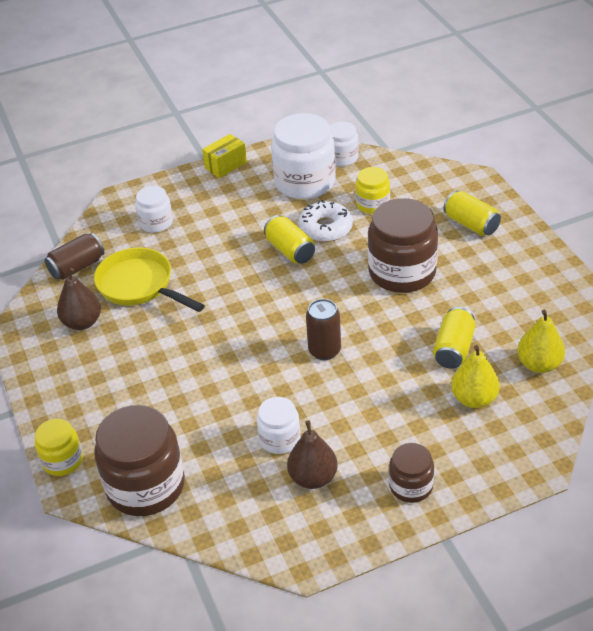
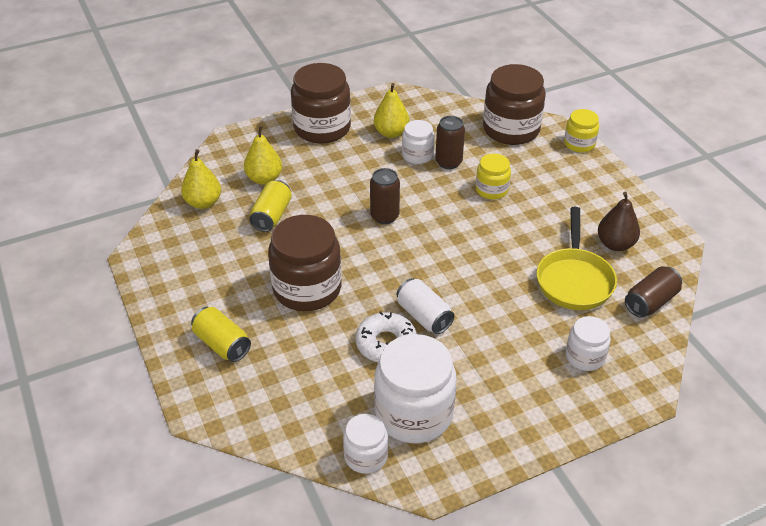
camera: 175 degrees right, 0 degrees up
(139, 286) = (574, 280): yellow pan -> yellow pan turned 60 degrees clockwise
(225, 165) = (523, 447): yellow box -> none
(241, 428) = (448, 162): none -> brown can
(290, 250) = (424, 316): yellow can -> white can
(313, 478) = (391, 133): brown pear -> yellow pear
(373, 204) = (330, 376): yellow jar -> yellow jar (491, 190)
(411, 486) = (322, 128): brown jar -> brown jar, size x1.86

